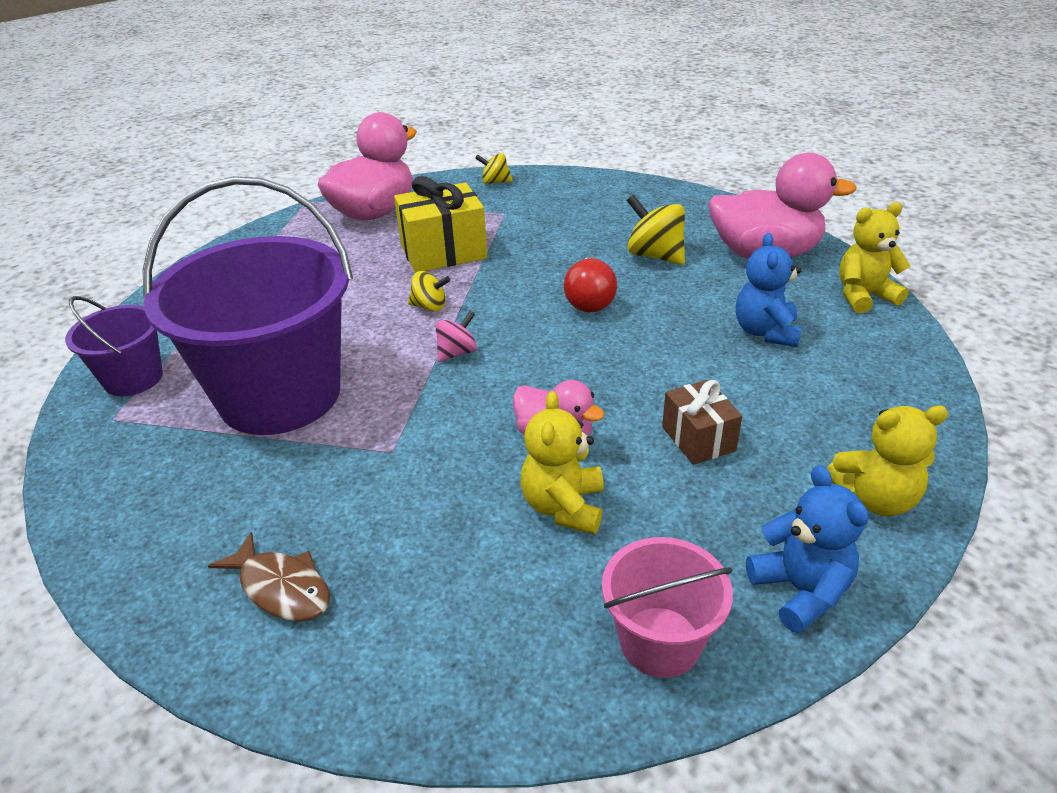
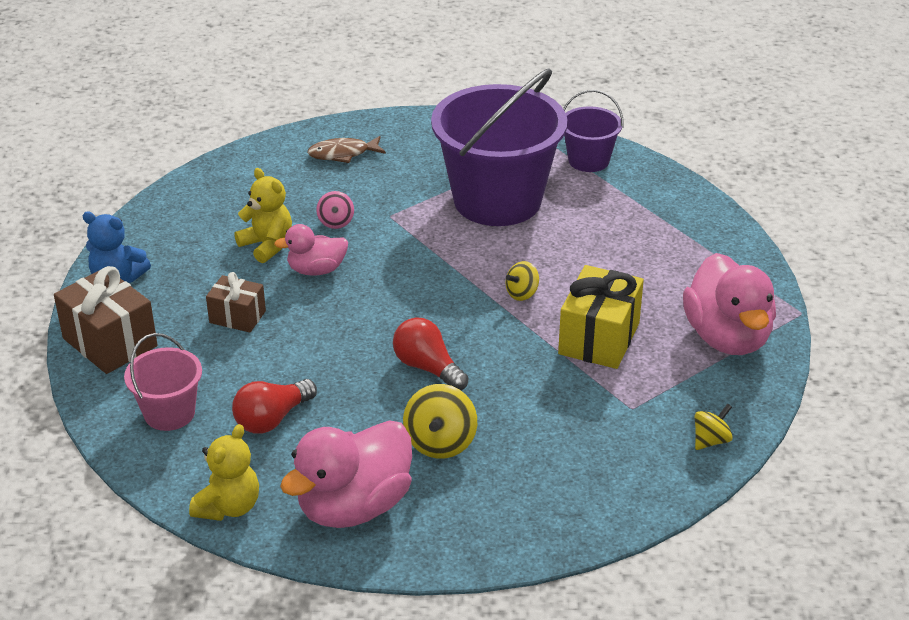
camera: 130 degrees right, 0 degrees up
(457, 353) = (448, 278): pink spinning top -> pink spinning top (336, 222)
(655, 255) = (440, 443): yellow spinning top -> yellow spinning top turned 105 degrees clockwise
(660, 641) = (163, 227): pink bucket -> pink bucket (169, 413)
(765, 332) = (272, 419): blue teddy bear -> red light bulb
(875, 499) = (110, 342): yellow teddy bear -> brown gift

